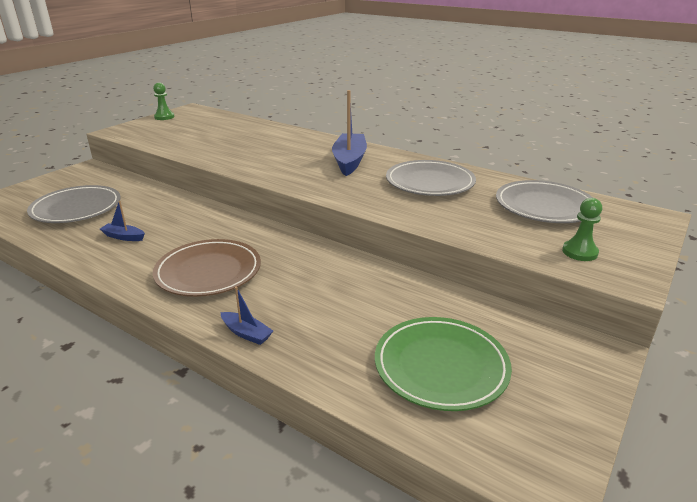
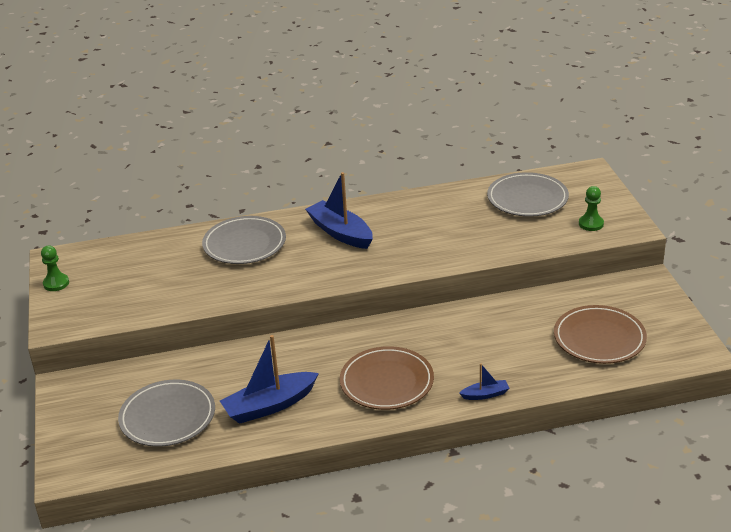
camera: 45 degrees left, 5 degrees up
(123, 237) = (269, 406): blue boat -> blue boat, size x2.05
(430, 182) = (432, 219): grey plate -> grey plate (244, 244)
(441, 366) = (599, 338): green plate -> brown plate

